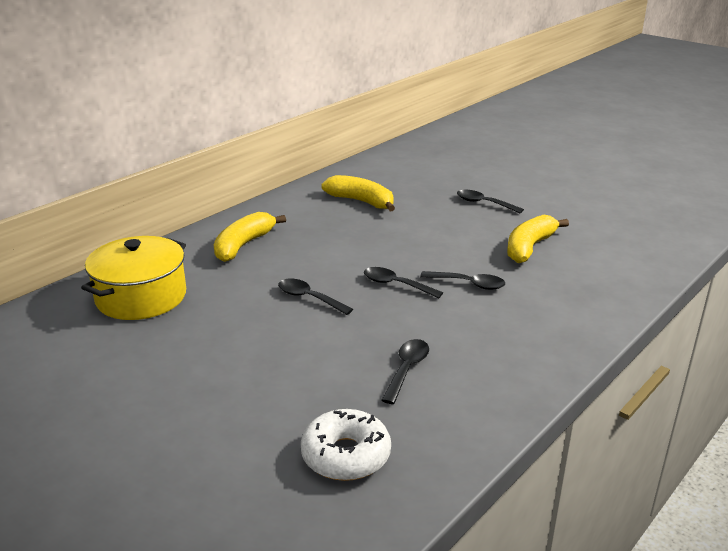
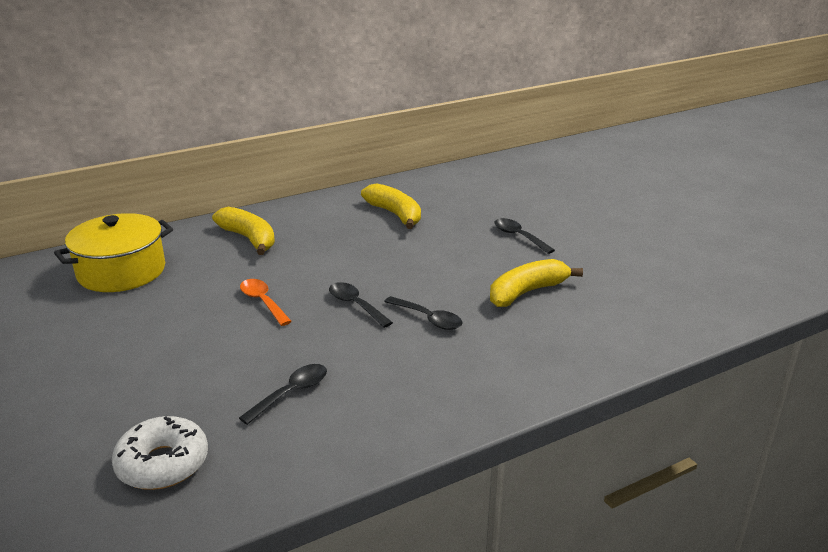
camera: 20 degrees right, 0 degrees up
(243, 245) = (249, 239): yellow banana -> yellow banana turned 90 degrees clockwise
(309, 298) = (263, 302): black spoon -> orange spoon

